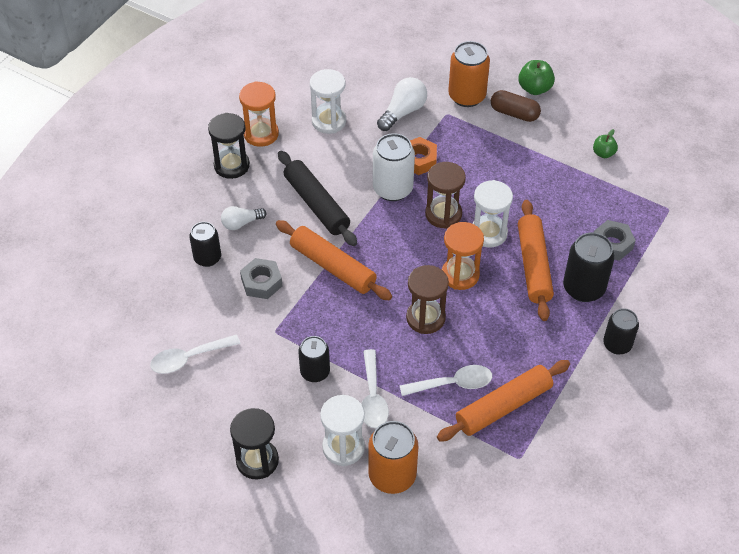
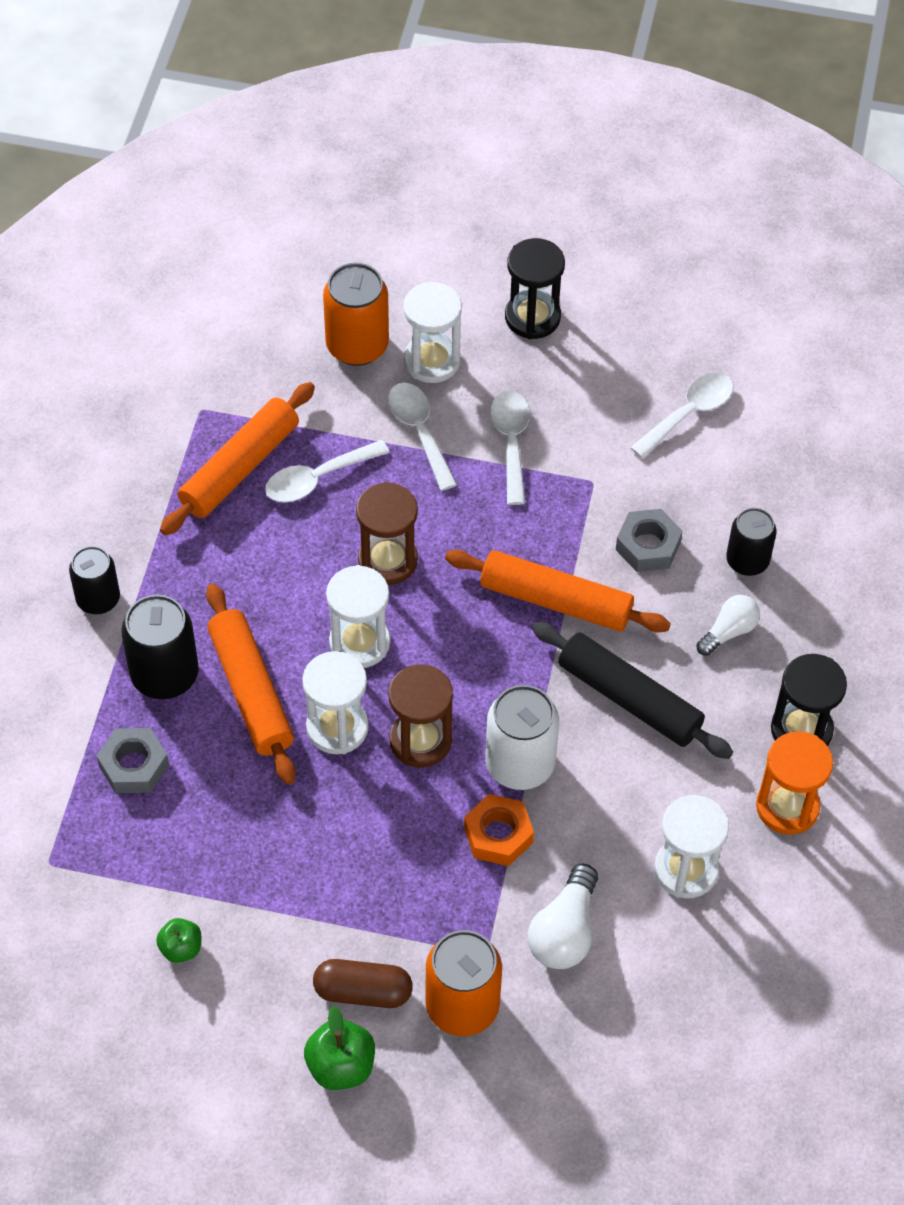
camera: 160 degrees right, 5 degrees up
(315, 372) = (511, 442): black can -> white spoon
(460, 275) = (359, 643): orange hourglass -> white hourglass

